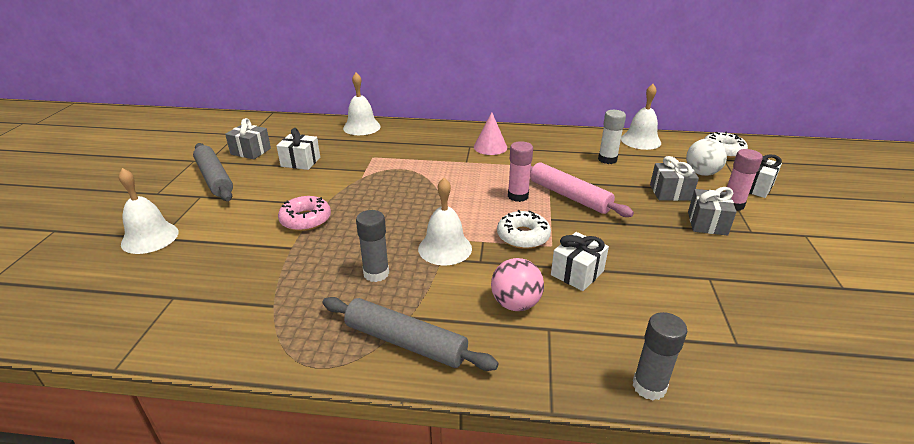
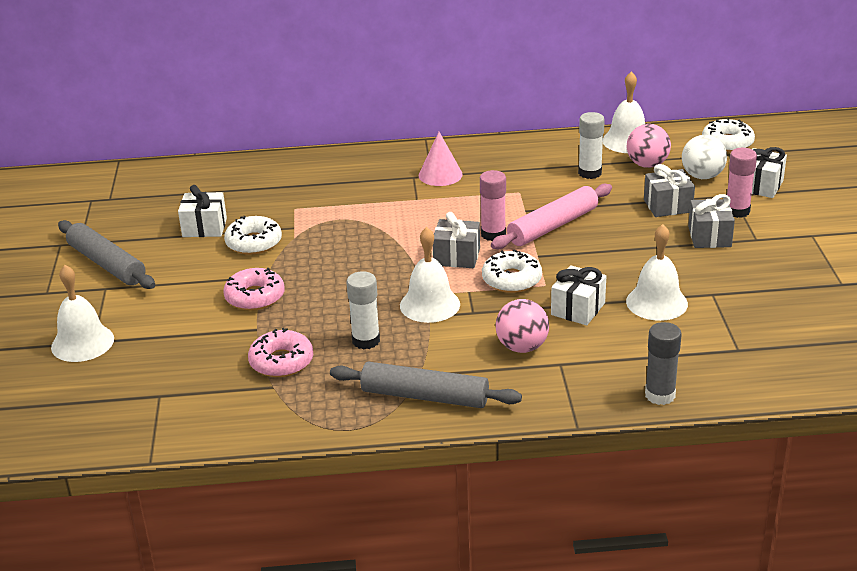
camera: 10 degrees left, 0 degrees up
(251, 151) = (128, 222): grey gift -> grey gift (457, 257)
(294, 282) = (281, 361): none -> pink donut
(329, 177) = (254, 243): none -> white donut
(361, 127) = (258, 168): white bell -> white bell (656, 302)
(376, 273) = (366, 341): grey glue stick -> white glue stick
(569, 196) = (553, 226): pink rolling pin -> pink rolling pin turned 75 degrees counterclockwise
(655, 159) = (647, 164): none -> pink ball

